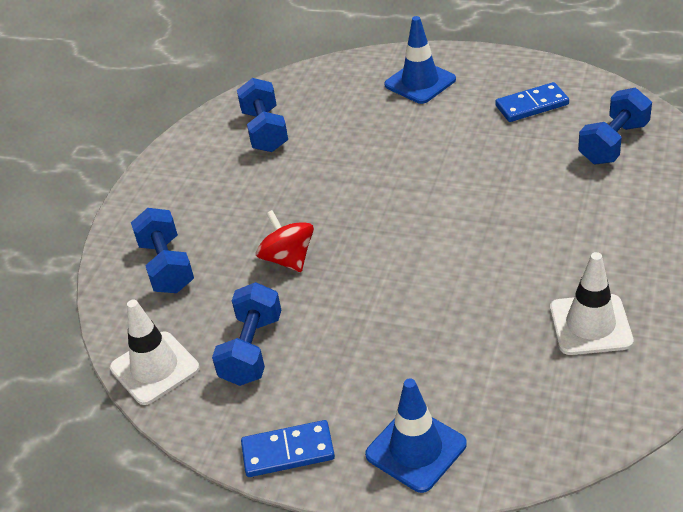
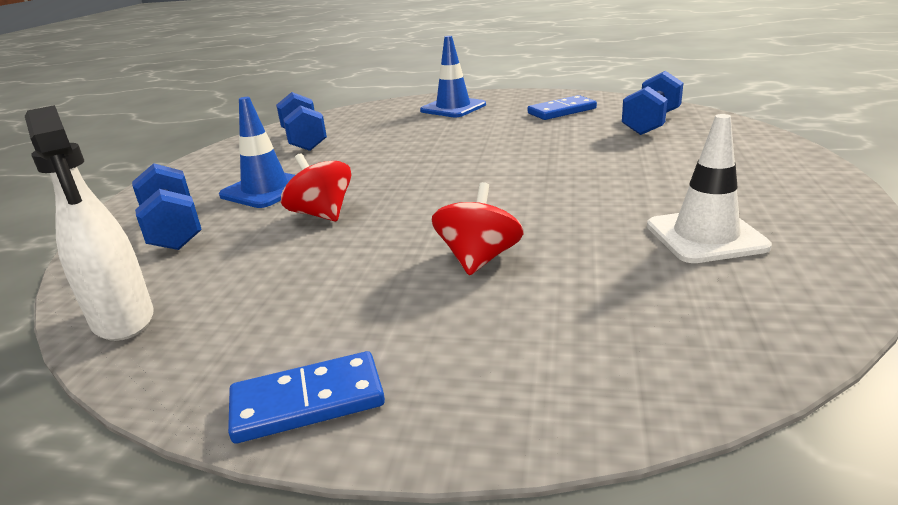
camera: 10 degrees left, 15 degrees down
(155, 368) = (123, 320): white traffic cone -> white spray bottle
(252, 350) = (266, 291): blue dumbbell -> none
(410, 332) = (479, 259): none -> red spinning top
(416, 449) = (516, 381): blue traffic cone -> blue traffic cone (265, 190)

